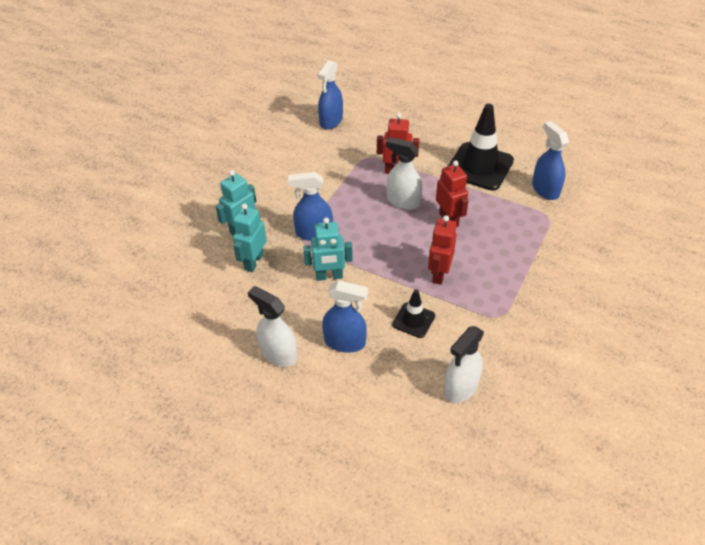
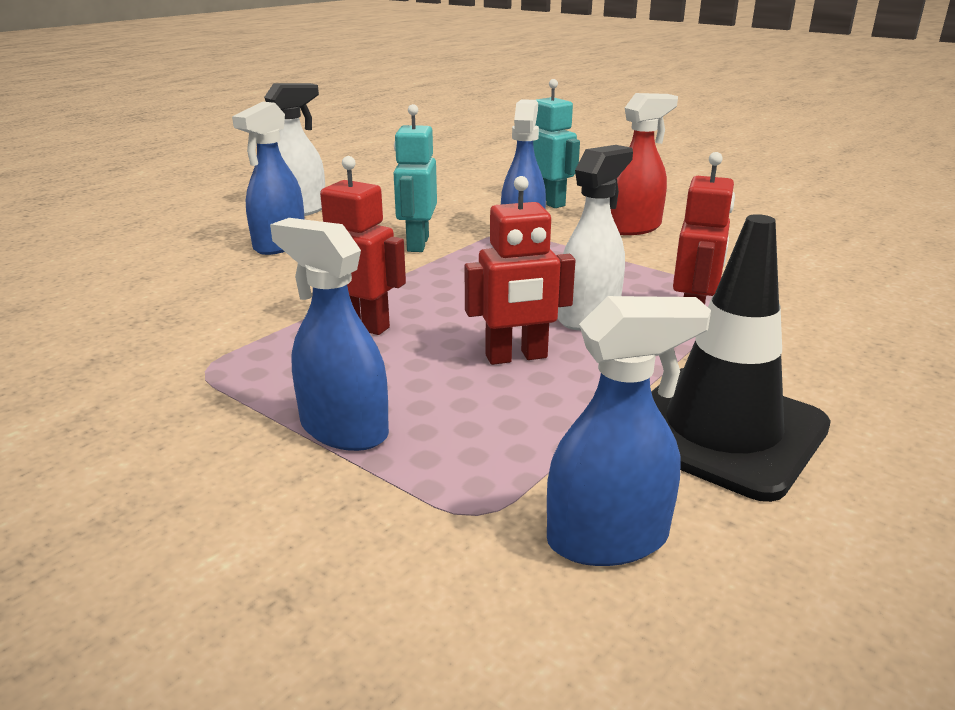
camera: 100 degrees right, 20 degrees down
(253, 262) = (475, 206): turquoise robot -> none
(283, 190) = (634, 227): none -> red spray bottle
(331, 121) = (862, 273): blue spray bottle -> blue spray bottle (343, 429)
(413, 320) = (273, 292): black traffic cone -> none
(460, 388) = (101, 310): white spray bottle -> none

